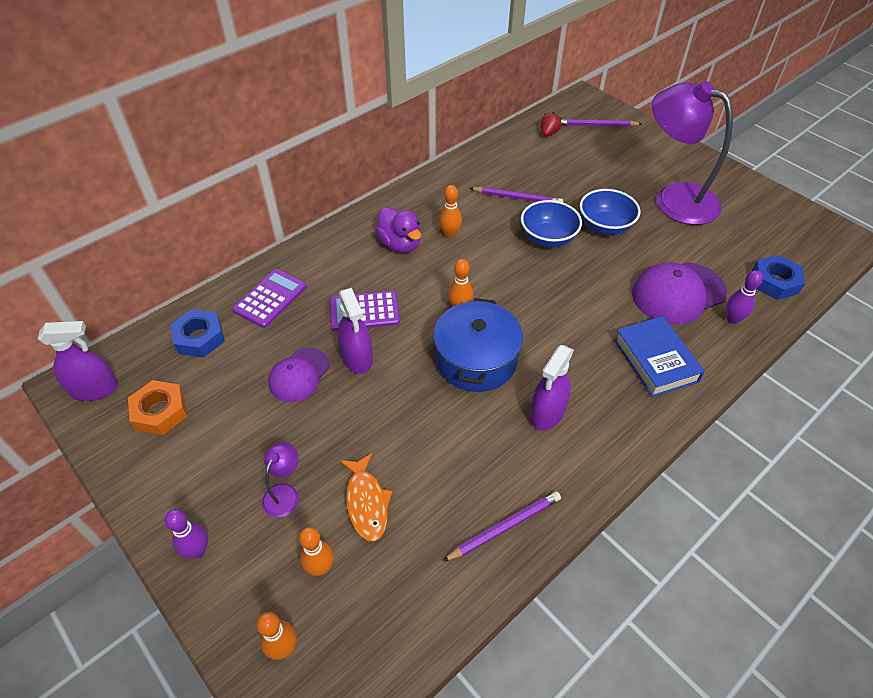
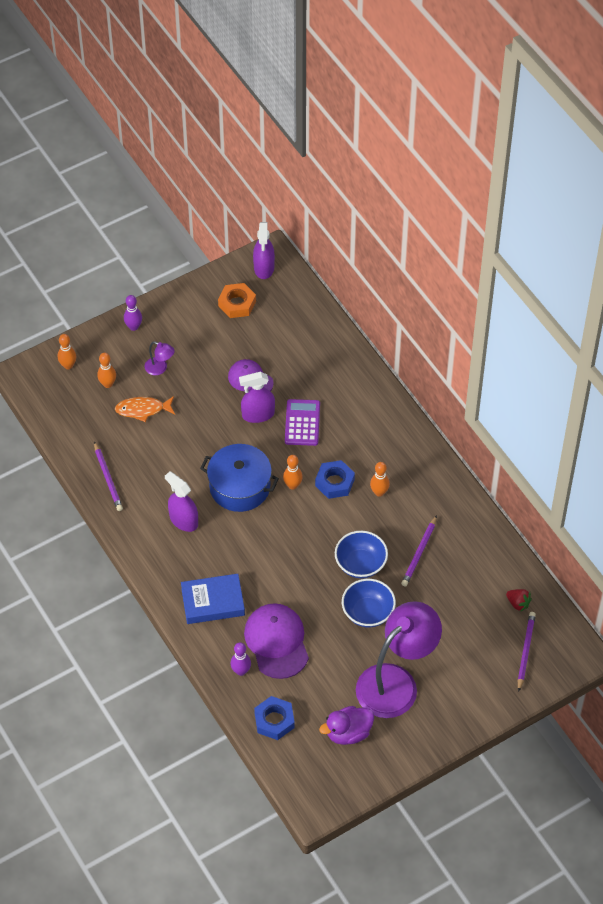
camera: 100 degrees right, 5 degrees up
(199, 338) = (297, 322): blue nut -> blue nut (334, 482)
(270, 298) = (328, 364): purple calculator -> none
(400, 244) = (373, 455): purple duck -> purple duck (348, 733)

